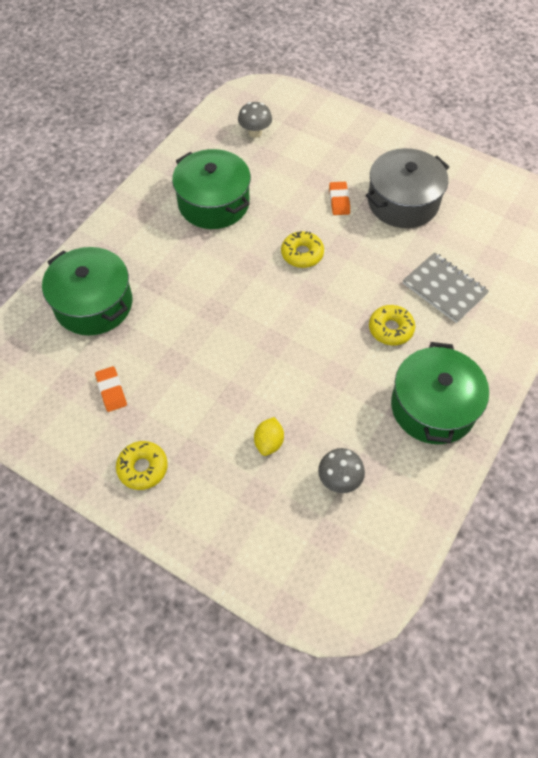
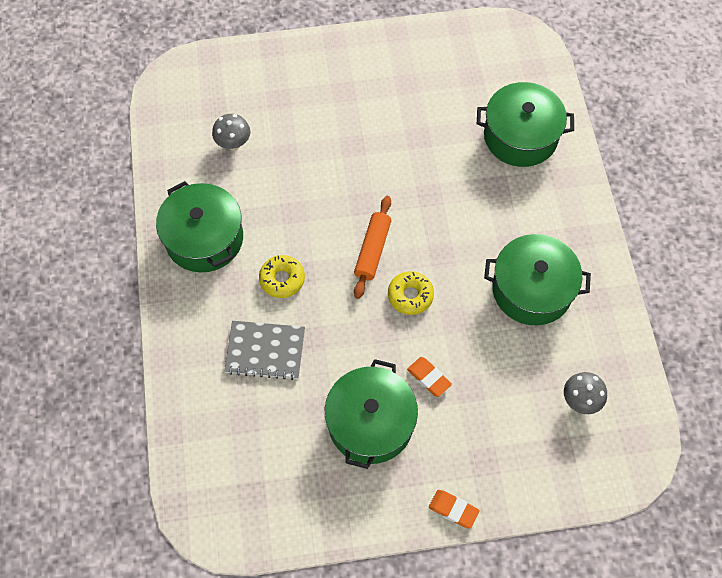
camera: 140 degrees right, 5 degrees up
(111, 391) = (437, 91): orange eraser -> orange eraser (453, 509)
(143, 468) = (365, 64): yellow donut -> none
(269, 442) = (300, 133): yellow lemon -> none
(300, 302) = (372, 250): none -> orange rolling pin
(403, 202) = (370, 422): grey pot -> green pot

